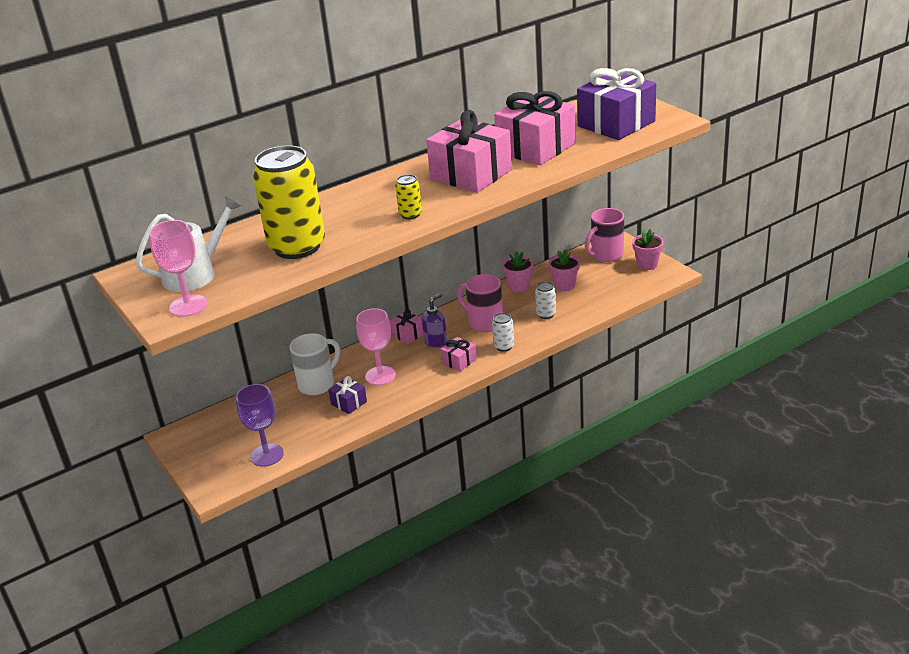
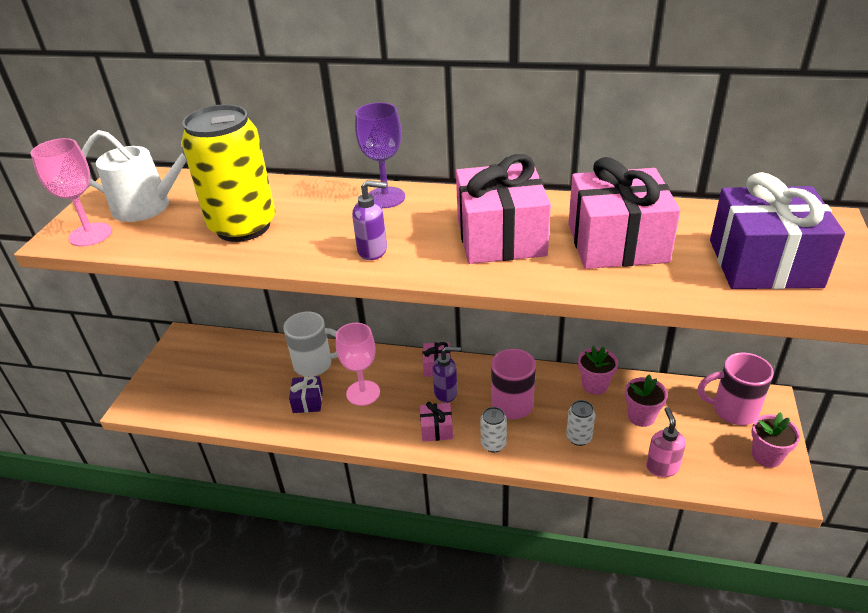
camera: 45 degrees right, 5 degrees up
(267, 455) = (198, 404): purple goblet -> purple goblet (385, 197)
(410, 214) = (373, 251): yellow can -> purple soap dispenser
(605, 299) = (662, 467): none -> pink soap dispenser

